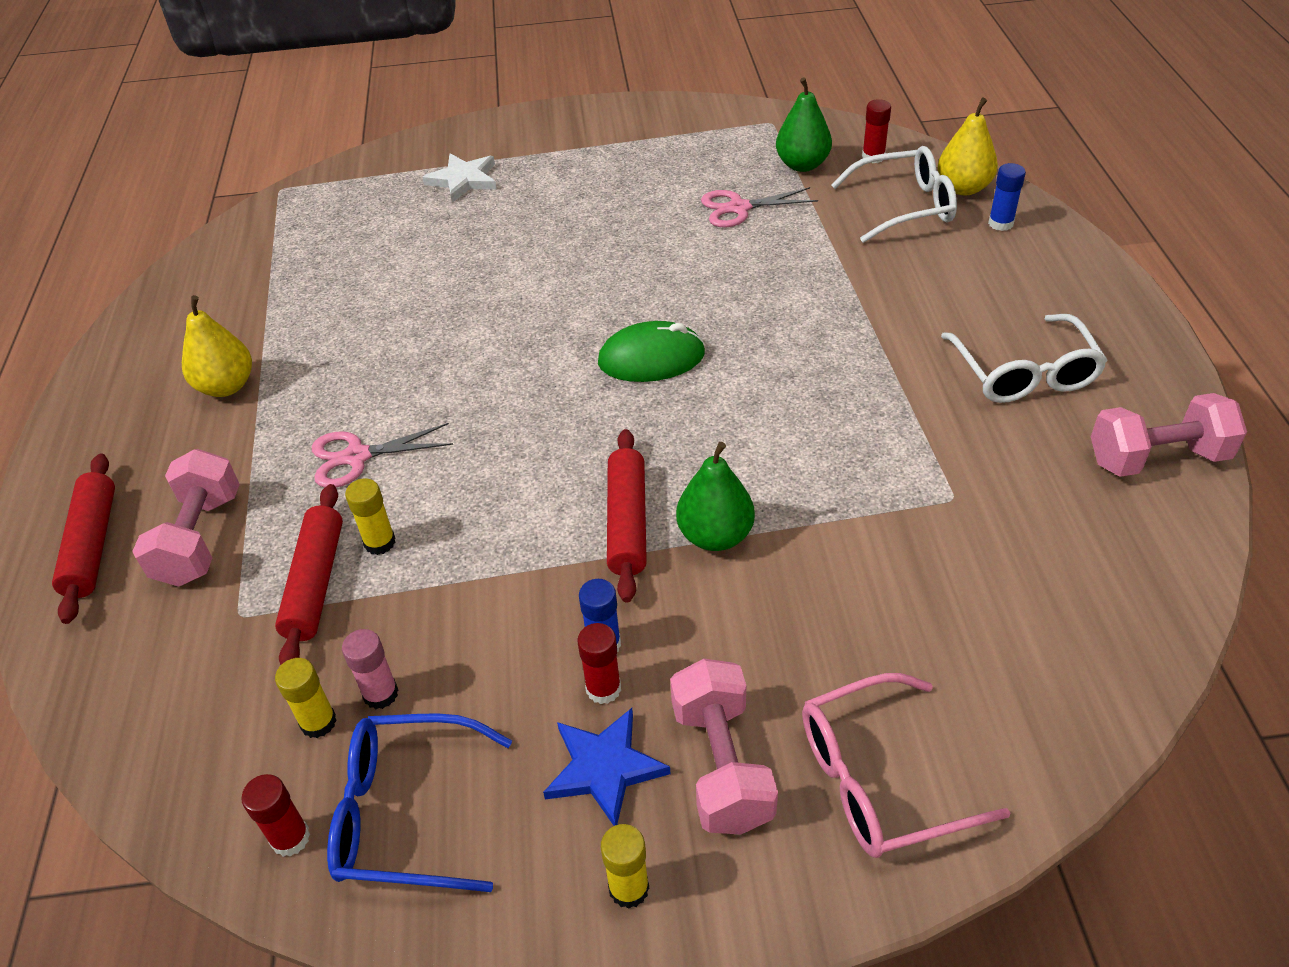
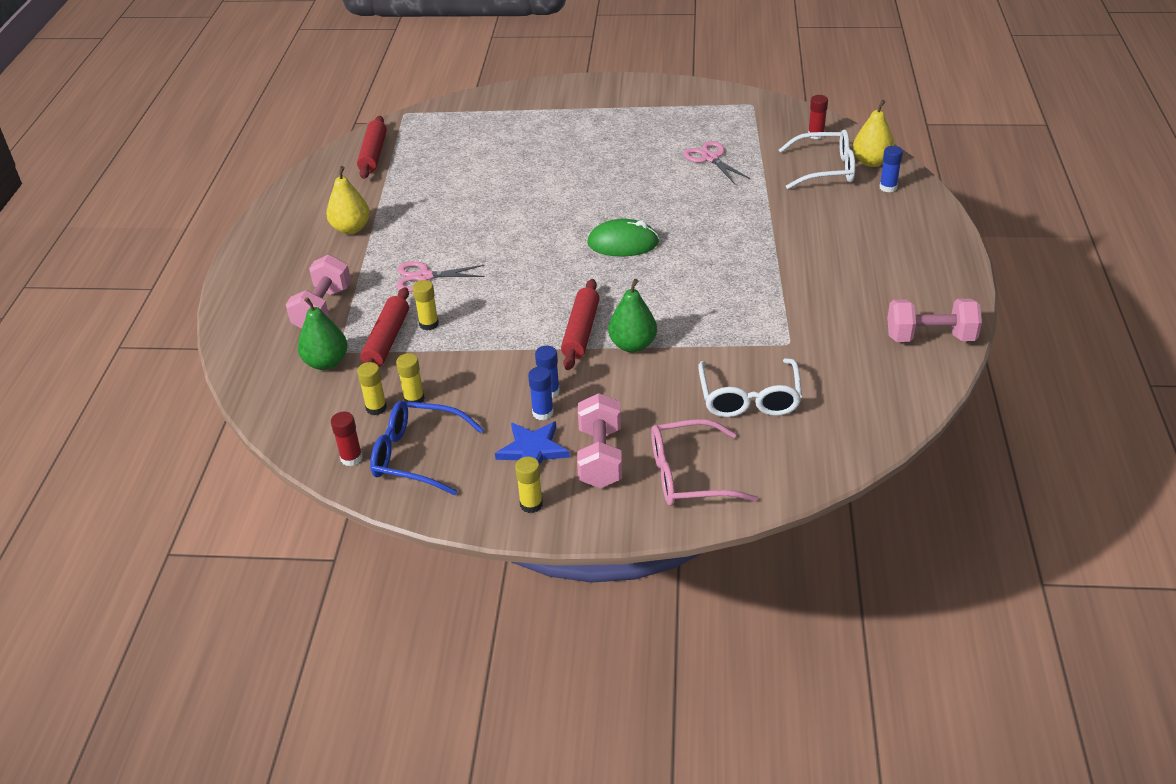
camera: 10 degrees right, 5 degrees down
(92, 545) = (259, 305): red rolling pin -> red rolling pin (373, 154)
(380, 694) = (414, 399): pink glue stick -> yellow glue stick
(463, 180) = (528, 120): white star -> none
(603, 688) = (543, 413): red glue stick -> blue glue stick
(739, 208) = (710, 158): pink scissors -> pink scissors turned 60 degrees clockwise
(802, 165) = (764, 135): green pear -> green pear (326, 362)
(1024, 373) = (864, 279): white glasses -> white glasses (749, 398)

